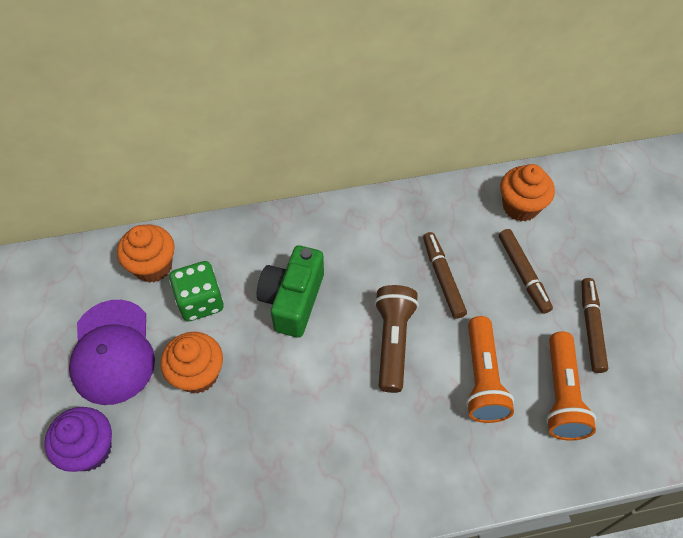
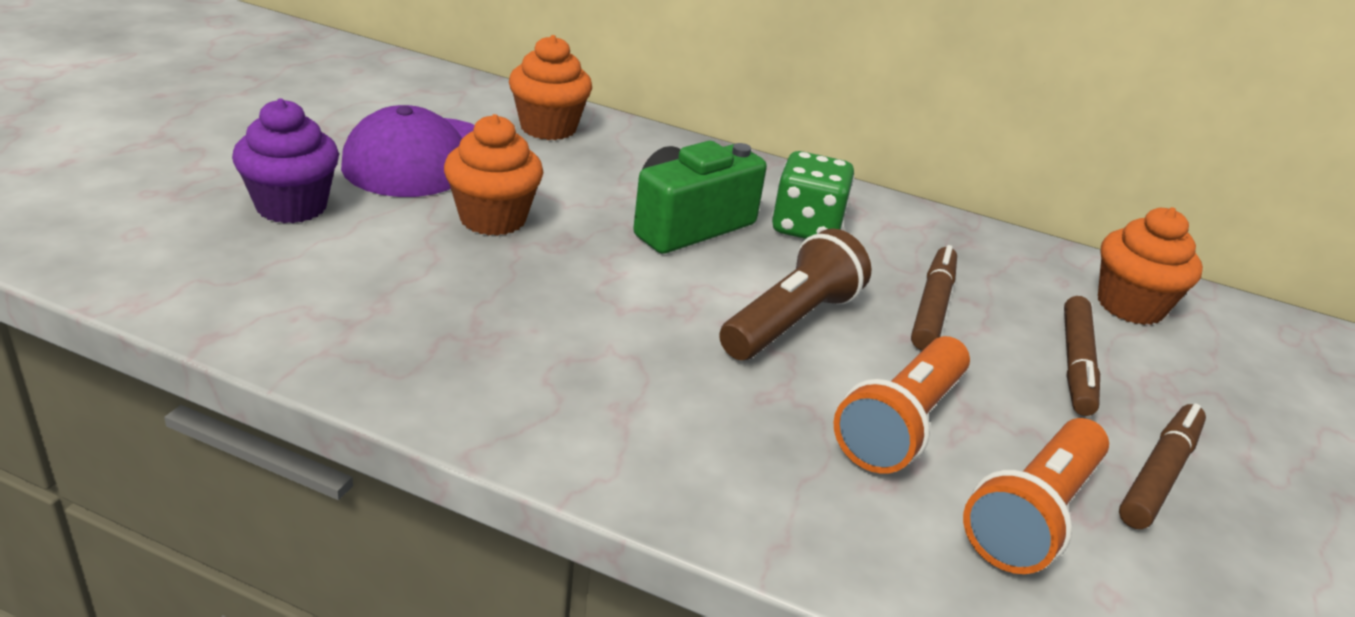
camera: 30 degrees right, 25 degrees down
(200, 301) = (569, 173): green dice -> green dice (806, 227)

